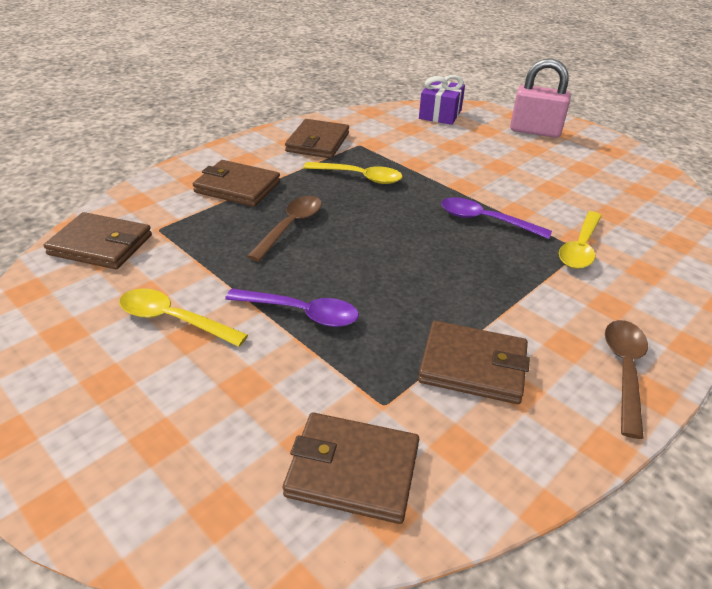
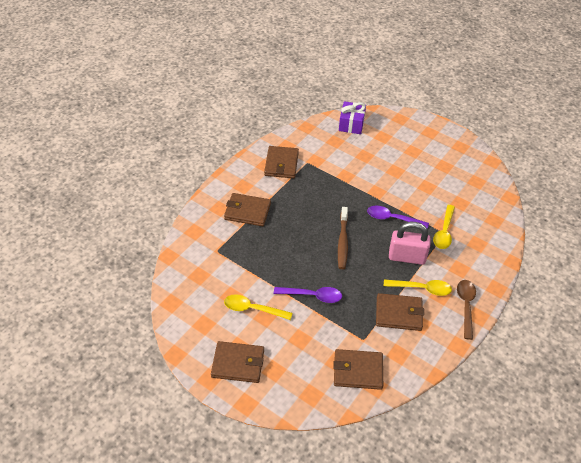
camera: 10 degrees left, 10 degrees up
(101, 245) = (192, 267): brown wallet -> brown wallet (238, 363)
(290, 227) = (288, 239): brown spoon -> none
(359, 177) = (315, 193): yellow spoon -> yellow spoon (421, 288)
(387, 241) = (342, 241): none -> brown toothbrush
(535, 131) = (413, 134): pink padlock -> pink padlock (407, 257)

